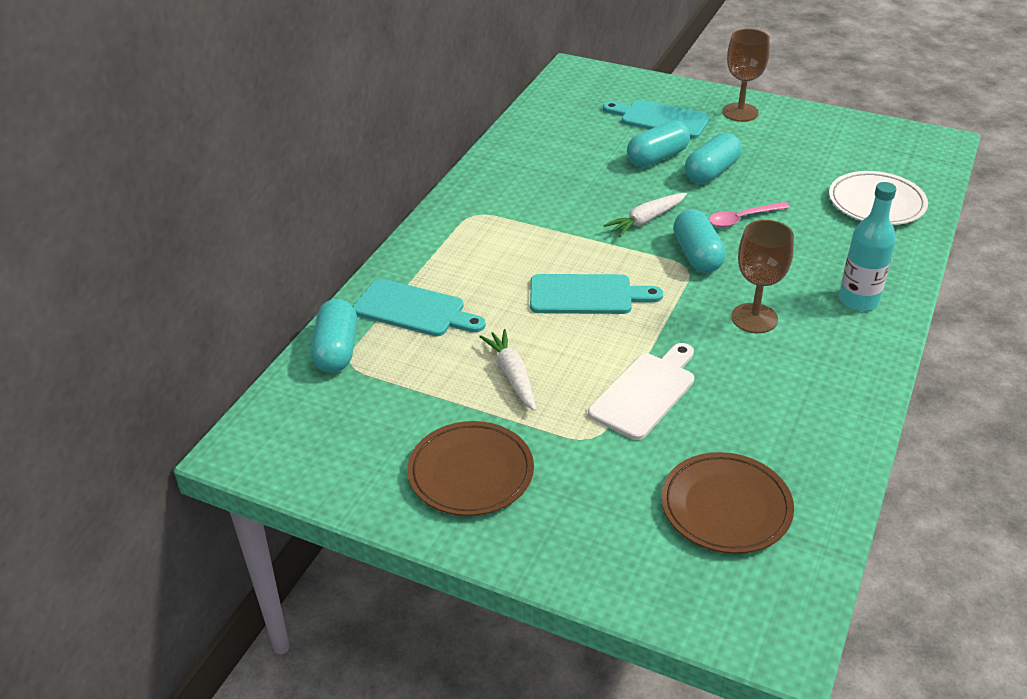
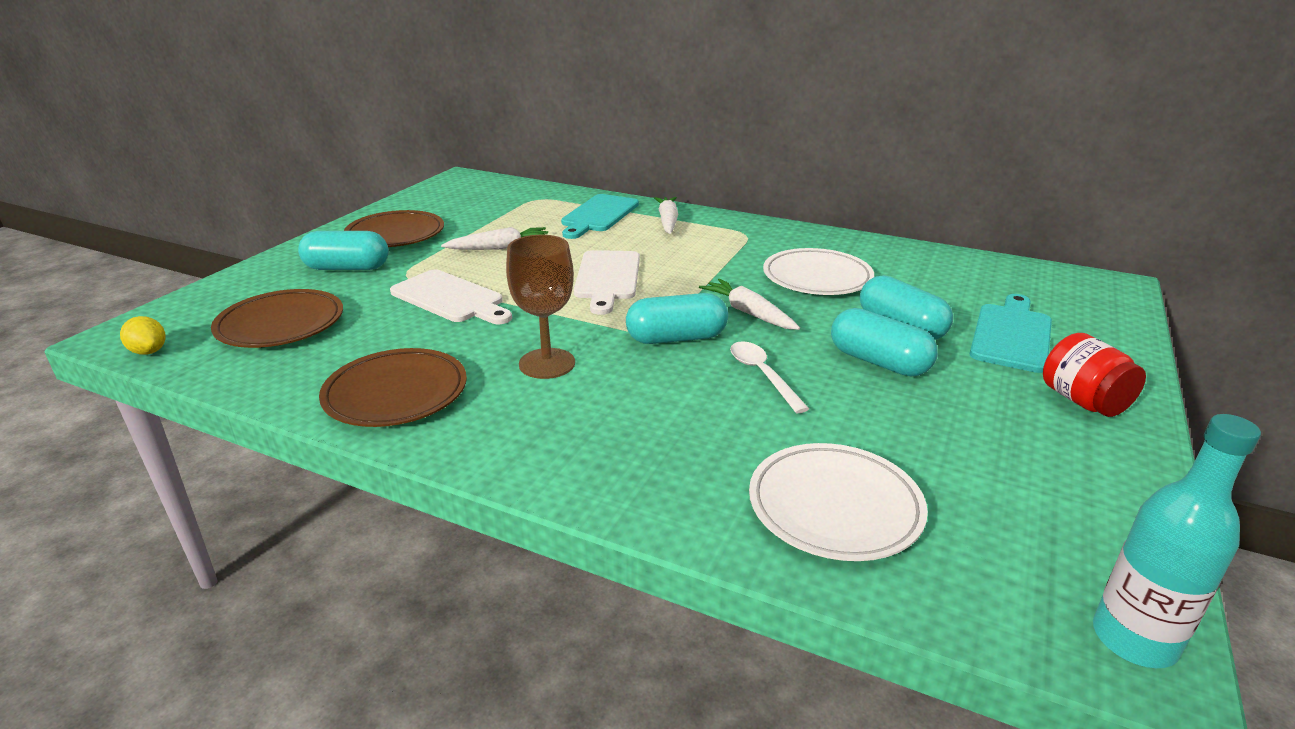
camera: 90 degrees right, 10 degrees down
(336, 350) = (554, 195): turquoise capsule -> turquoise capsule (347, 268)
(437, 261) = (667, 221): none -> white carrot
(574, 184) = (817, 278): none -> white plate
(587, 295) = (607, 278): turquoise cutting board -> white cutting board
(740, 112) = (1083, 401): brown goblet -> red jar
(742, 219) = (762, 375): pink spoon -> white spoon
(806, 597) = (149, 351): none -> yellow lemon
(824, 394) = (396, 393): none -> brown plate
(858, 300) = (565, 445): turquoise bottle -> turquoise bottle (1134, 639)

